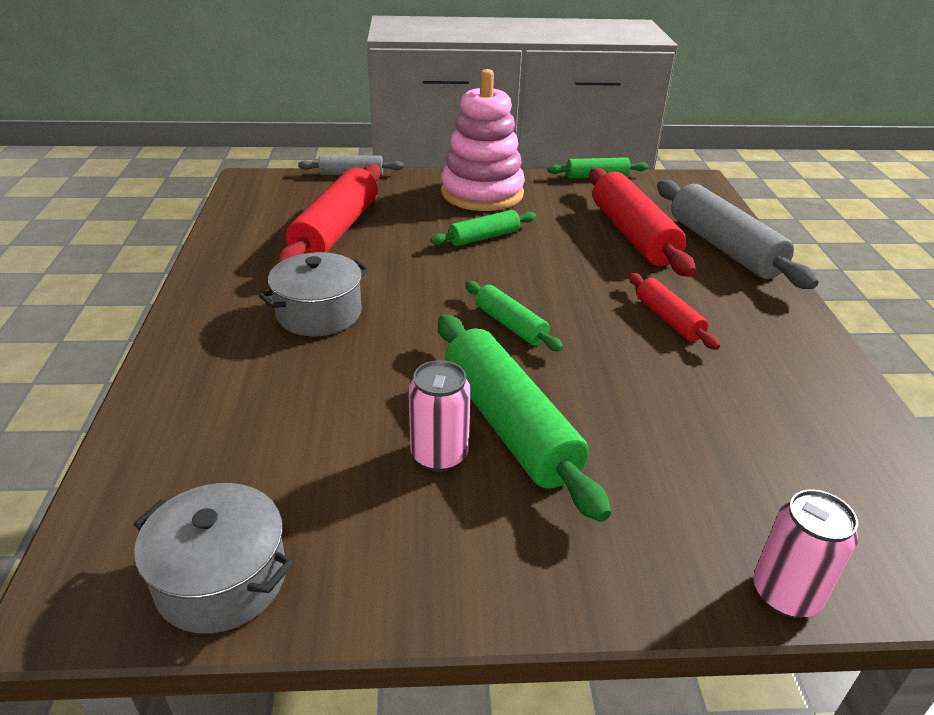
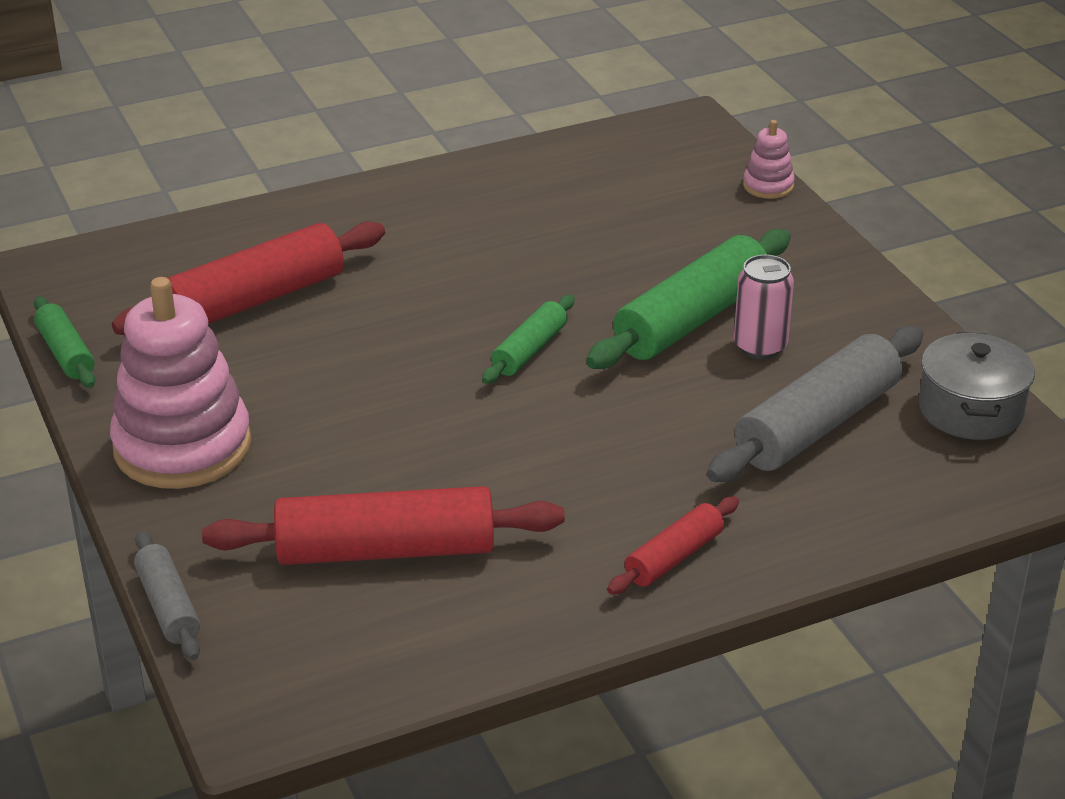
camera: 110 degrees left, 0 degrees up
(319, 313) = (603, 489): grey pot -> none
(484, 237) = (330, 412): green rolling pin -> none
(668, 319) = (448, 257): red rolling pin -> red rolling pin (673, 557)
(723, 247) = (255, 235): grey rolling pin -> grey rolling pin (817, 425)
(785, 594) = (768, 186): pink can -> pink stacking toy

